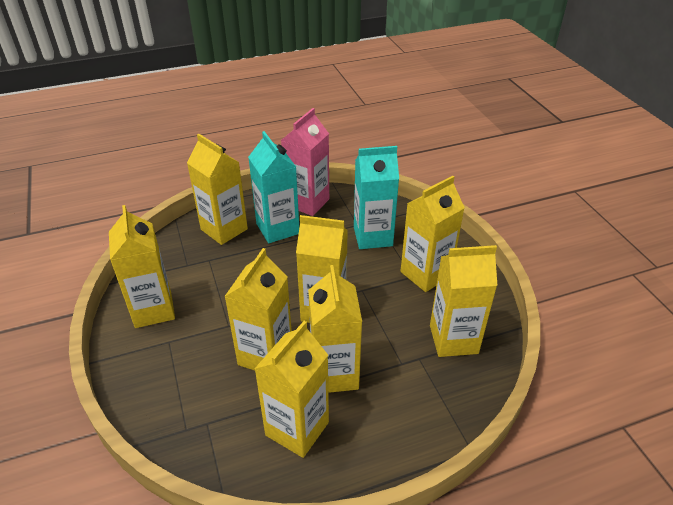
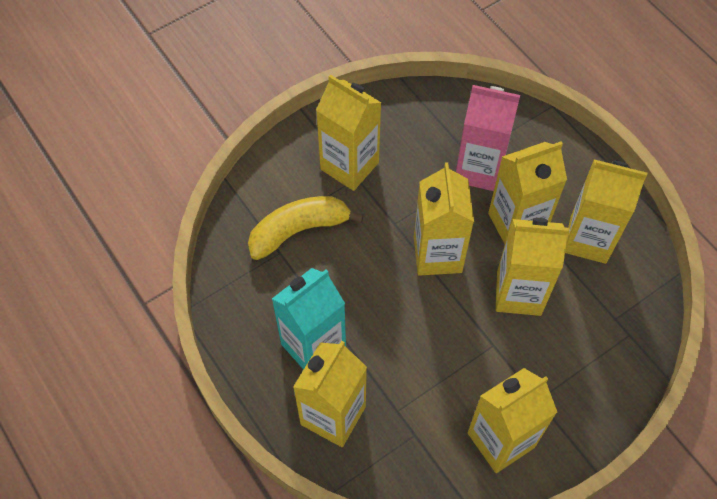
camera: 105 degrees left, 20 degrees up
(307, 202) = (247, 325): pink carton -> pink carton (479, 169)
(373, 236) = (299, 230): turquoise carton -> yellow banana
(453, 339) = (436, 130): yellow carton -> none

